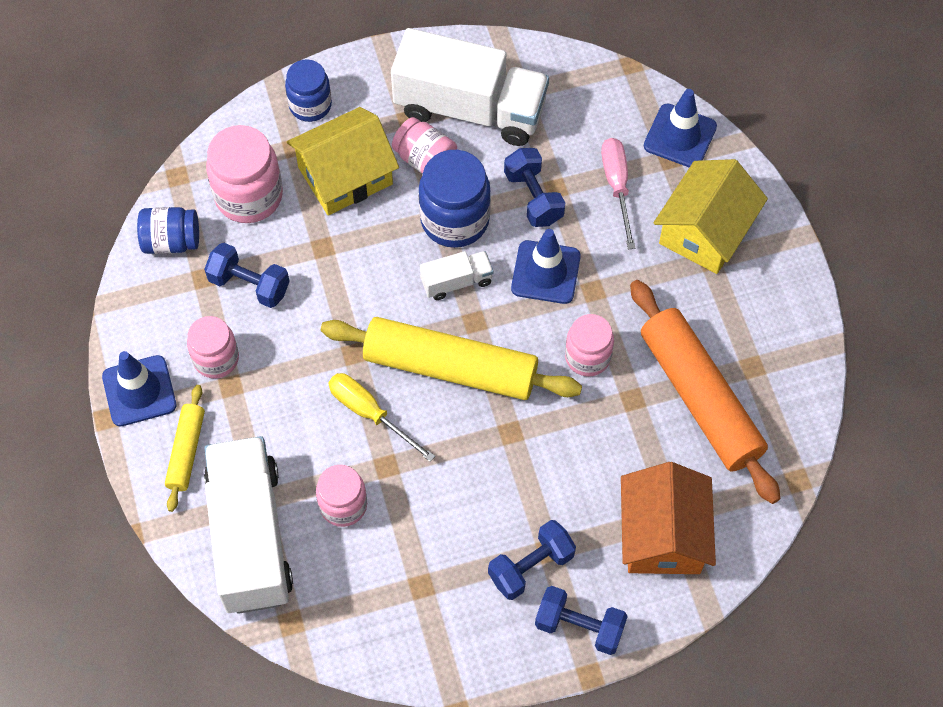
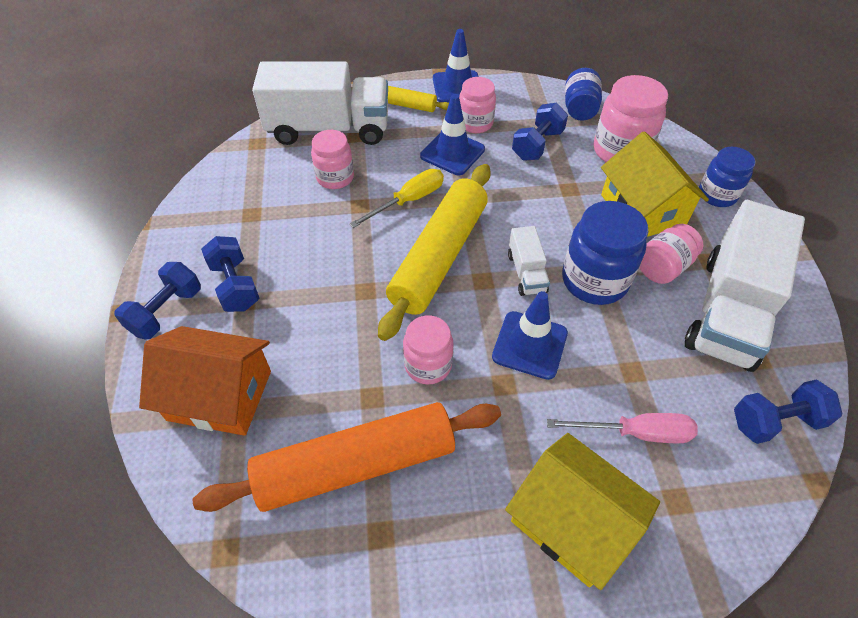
camera: 100 degrees right, 10 degrees down
(533, 197) = (620, 349): blue dumbbell -> blue dumbbell (775, 421)
(680, 136) = (713, 521): blue traffic cone -> blue traffic cone (452, 153)

